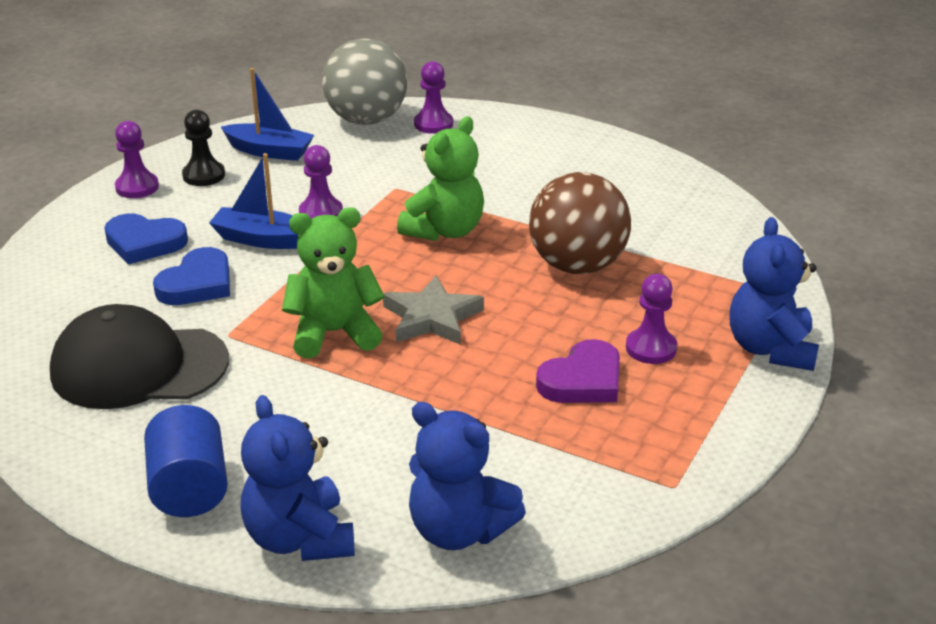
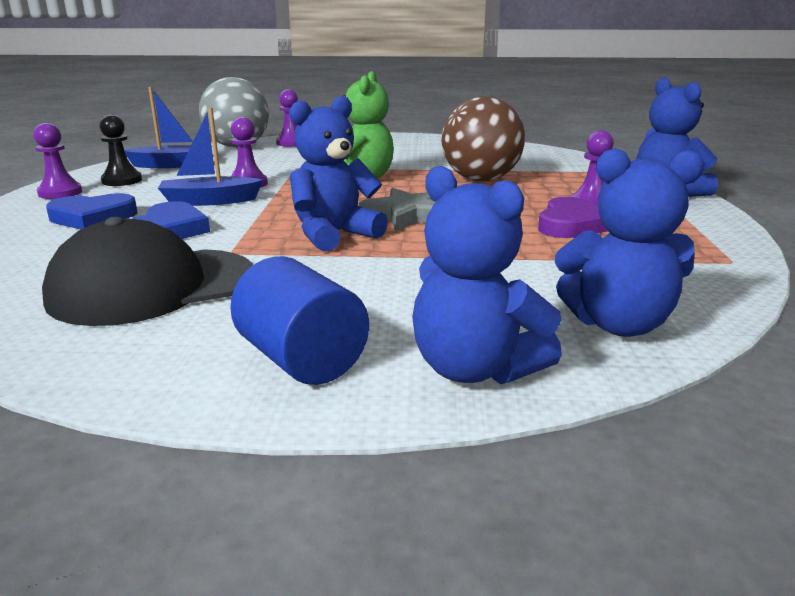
camera: 25 degrees left, 10 degrees down
(334, 333) = (334, 235): green teddy bear -> blue teddy bear

